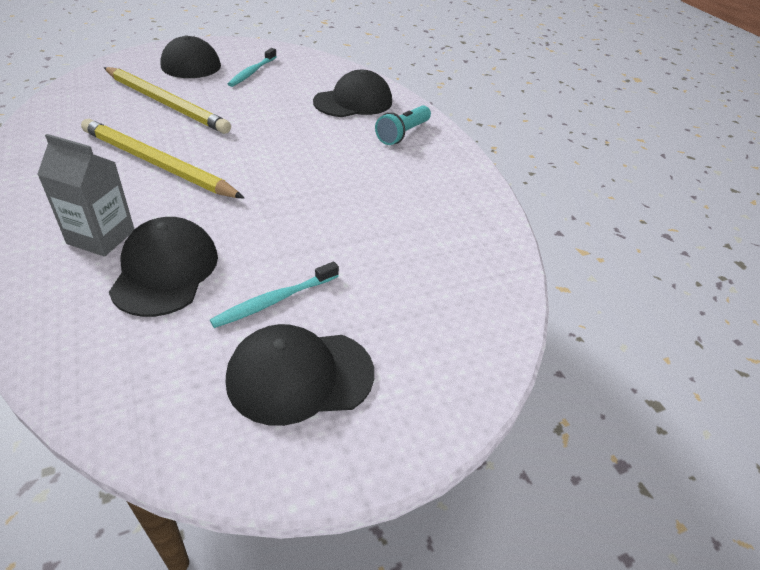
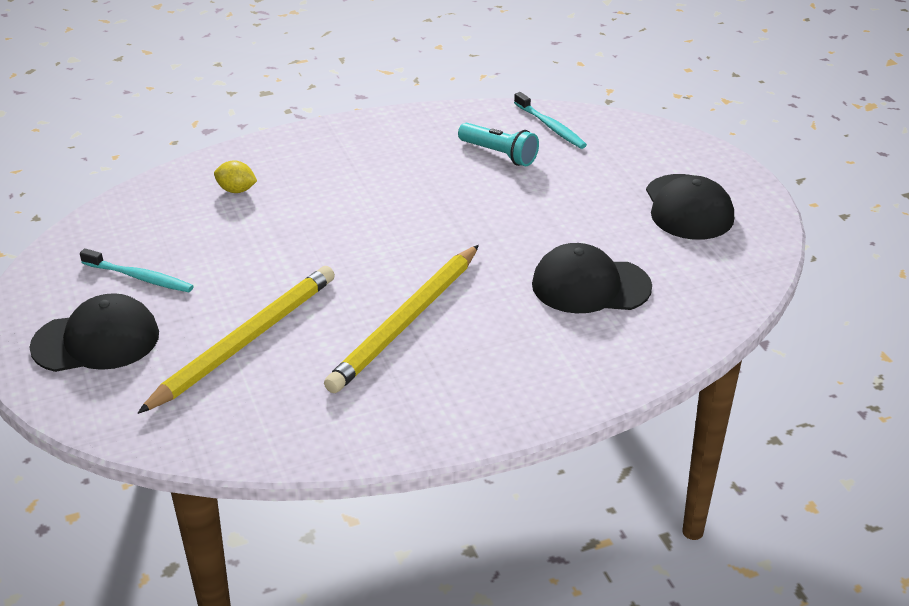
camera: 85 degrees left, 5 degrees down
(101, 237) = (550, 334): grey carton -> none
(275, 300) = (613, 224): turquoise toothbrush -> turquoise toothbrush (550, 126)
(353, 102) = (236, 190): black cap -> yellow lemon
(403, 134) = (319, 157): turquoise flashlight -> turquoise flashlight (499, 154)

